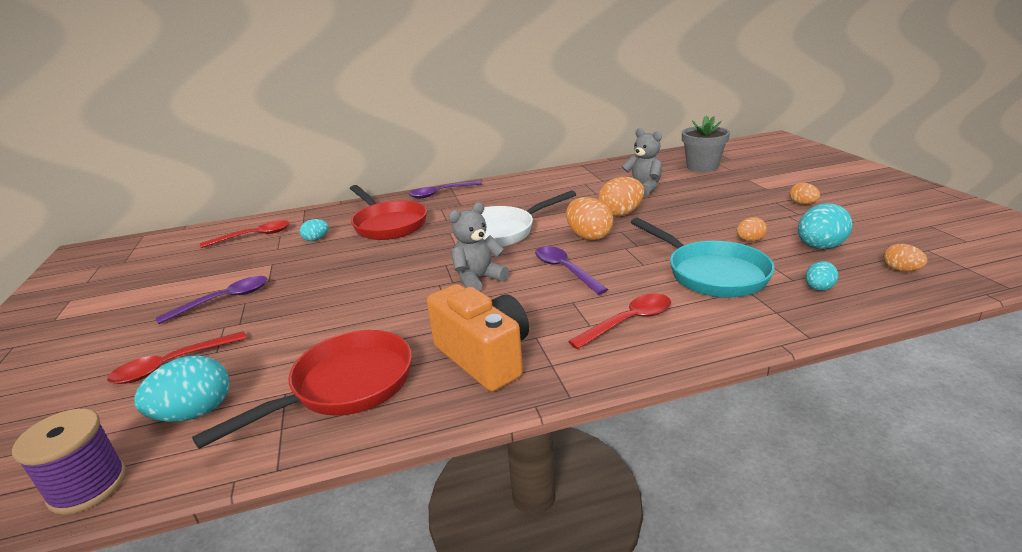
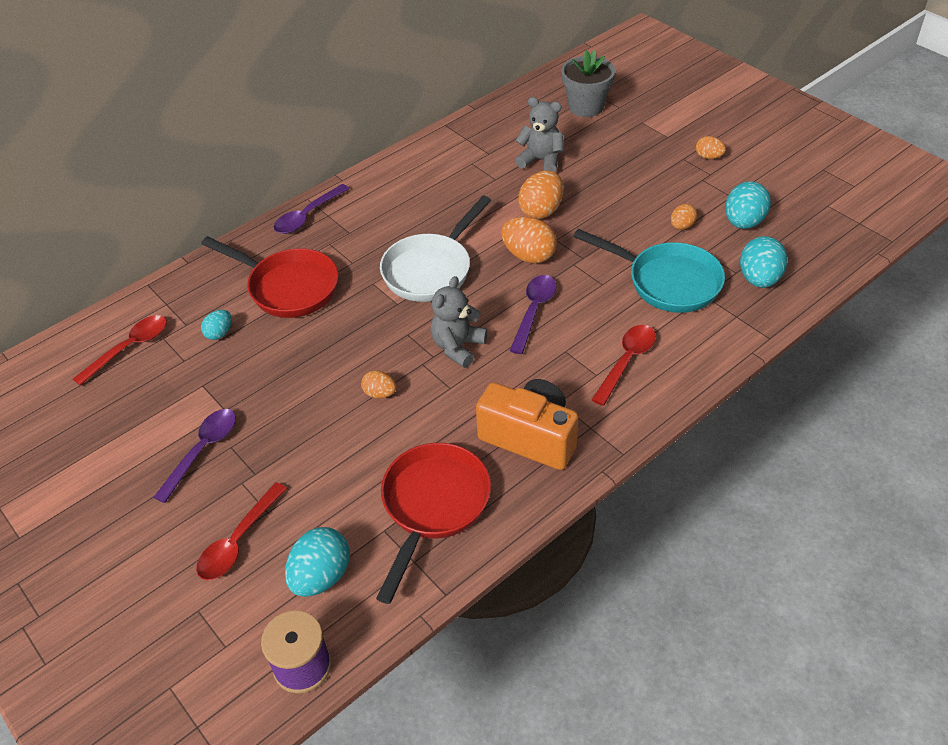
camera: 25 degrees left, 20 degrees up
(565, 270) = (534, 311): purple spoon -> purple spoon turned 75 degrees clockwise
(818, 289) = (759, 279): turquoise egg -> turquoise egg, size x1.78
(900, 270) = (813, 238): orange egg -> orange egg (380, 393)

